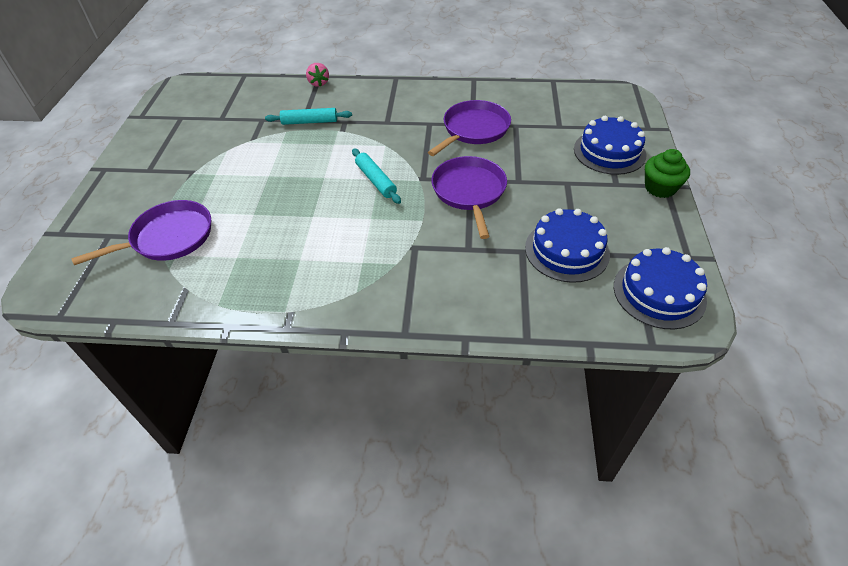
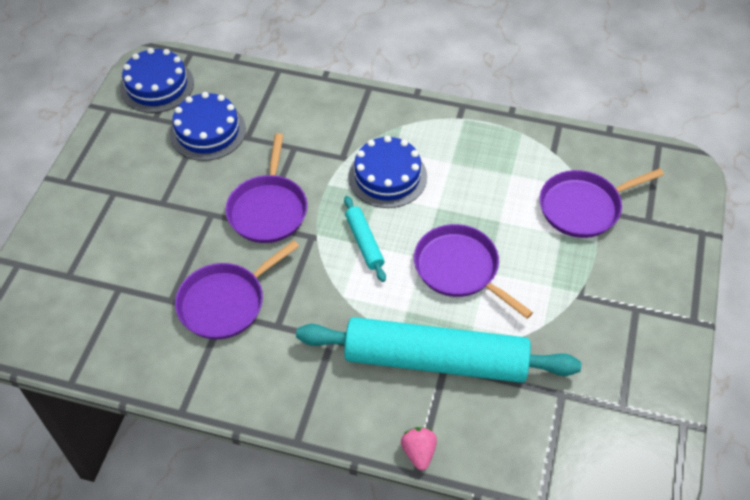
camera: 170 degrees left, 5 degrees up
(292, 174) = (459, 269): none -> purple pan
(309, 122) = (436, 360): turquoise rolling pin -> turquoise rolling pin, size x2.35
(609, 152) = (89, 236): blue cake -> blue cake (387, 176)
(660, 188) = (75, 180): green cupcake -> none

